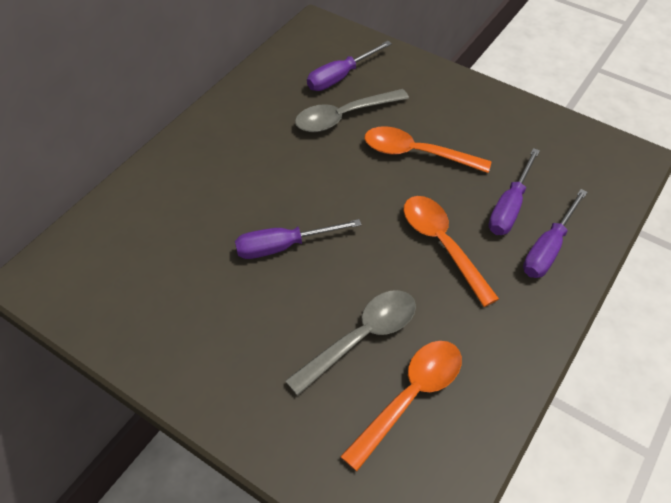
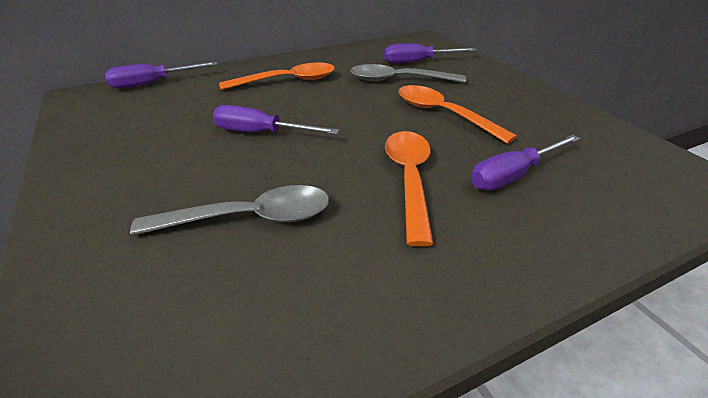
camera: 30 degrees right, 15 degrees down
(410, 396) = (237, 294): orange spoon -> orange spoon (288, 81)
(548, 248) = (538, 224): purple screwdriver -> purple screwdriver (153, 83)

